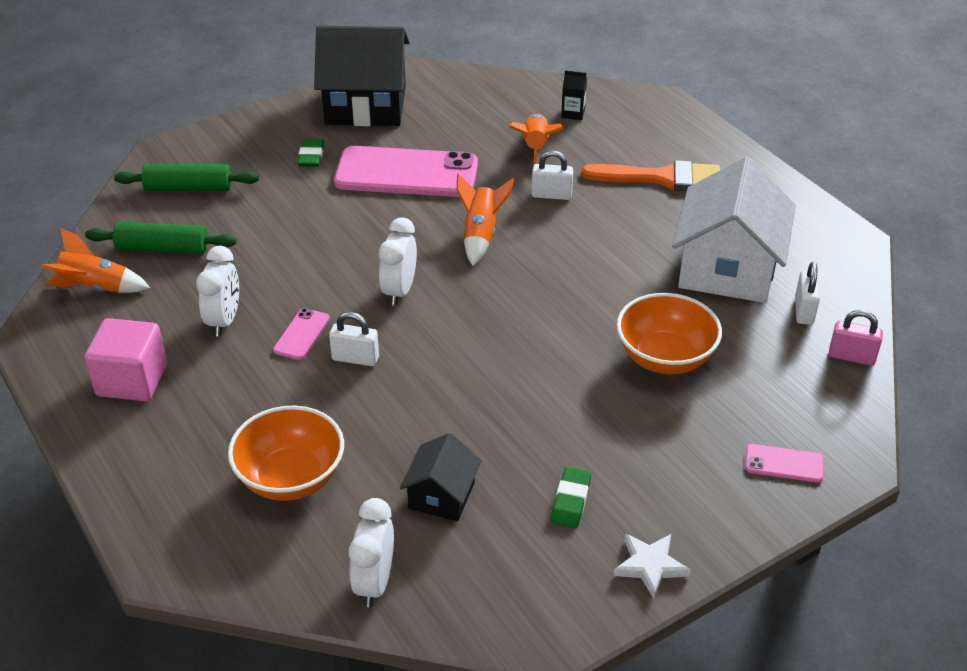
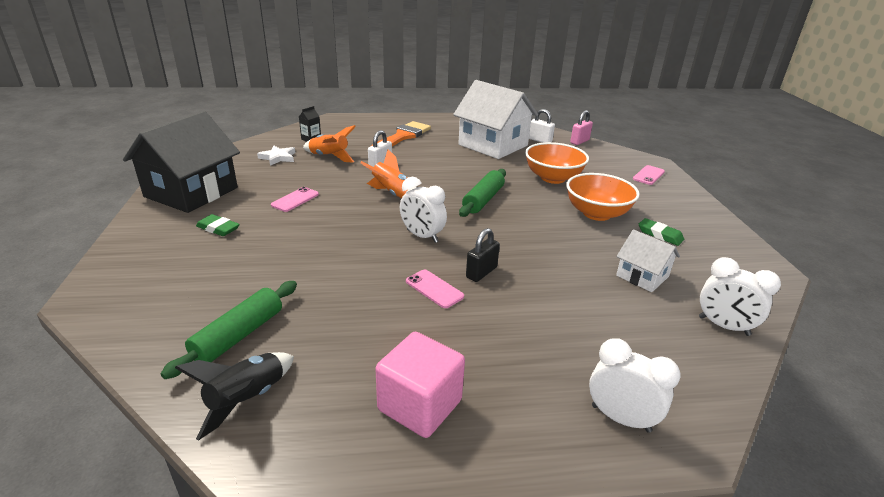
camera: 65 degrees left, 10 degrees down
(96, 288) = (247, 399): orange rocket -> black rocket
(188, 188) = (168, 298): green rolling pin -> green rolling pin (483, 200)
(224, 321) = (382, 324): white clock -> white clock (620, 418)
(291, 478) = (601, 337): orange bowl -> orange bowl (597, 213)
(355, 358) = (481, 272): white padlock -> black padlock
(406, 173) = (295, 200): pink phone -> pink phone, size x0.43
(441, 495) = (642, 276): black house -> white house
(650, 566) = (717, 227): white star -> white star (278, 157)

